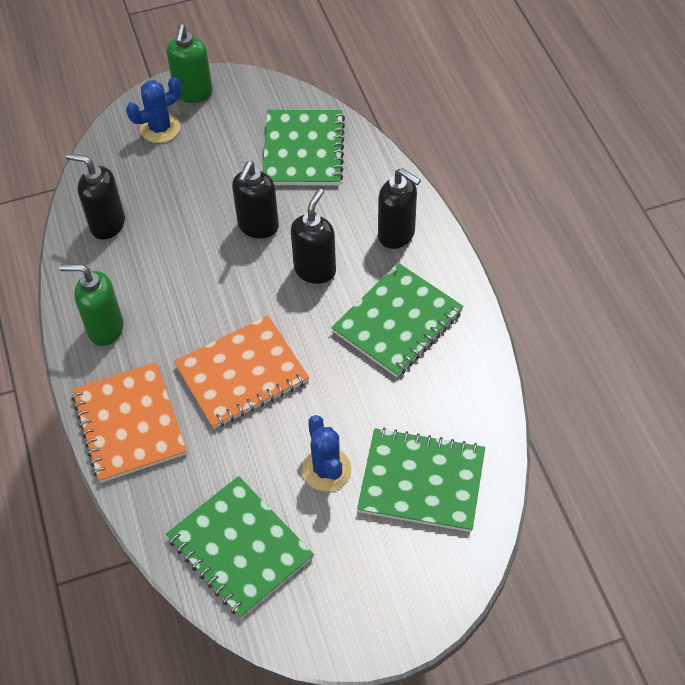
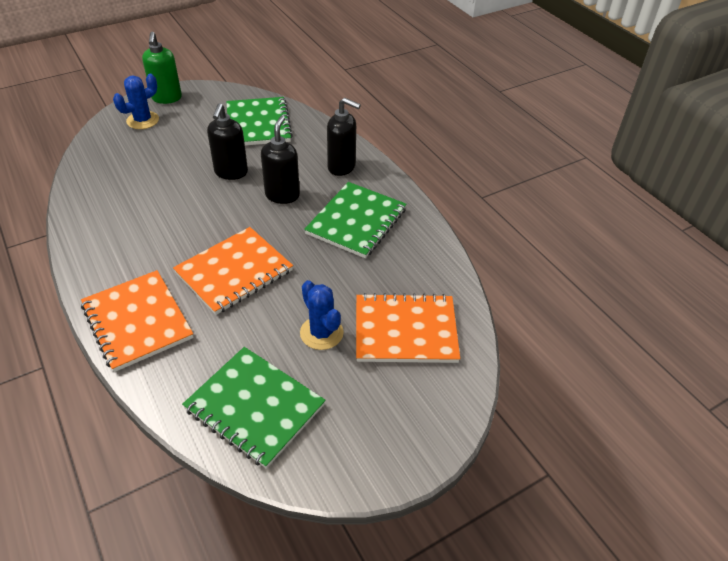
camera: 15 degrees left, 10 degrees down
(105, 329) = (108, 254): green soap dispenser -> none
(107, 224) = (104, 183): black soap dispenser -> none
(421, 481) = (405, 330): green notebook -> orange notebook

